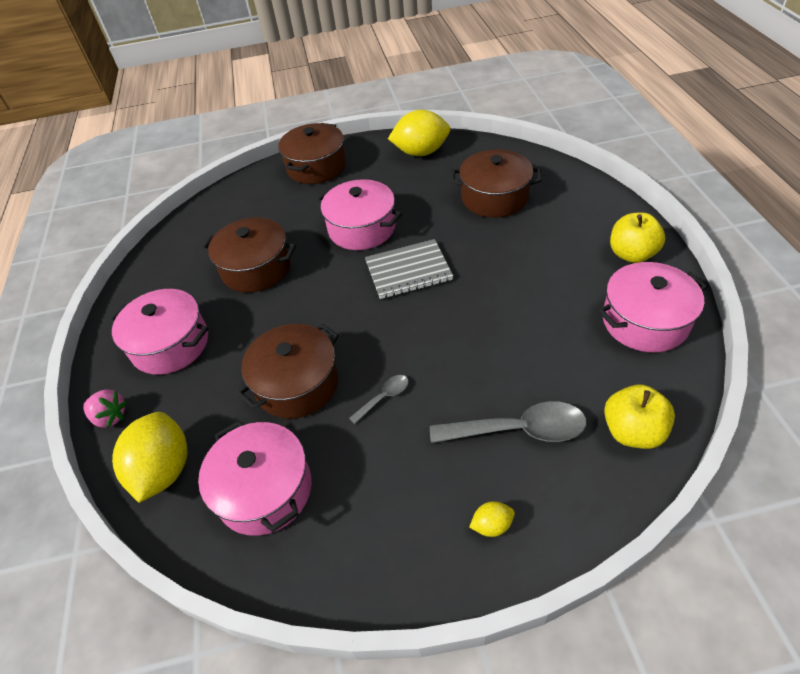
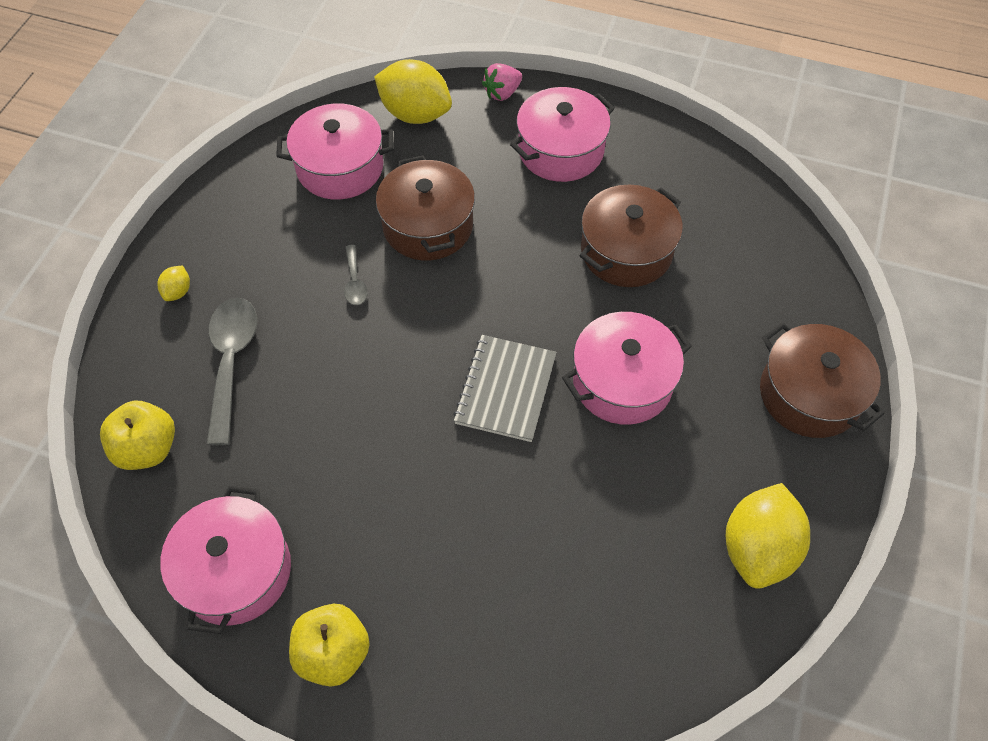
camera: 115 degrees right, 10 degrees up
(494, 197) = (571, 573): brown pot -> none
(518, 430) = (231, 362): grey spoon -> grey spoon turned 150 degrees clockwise

